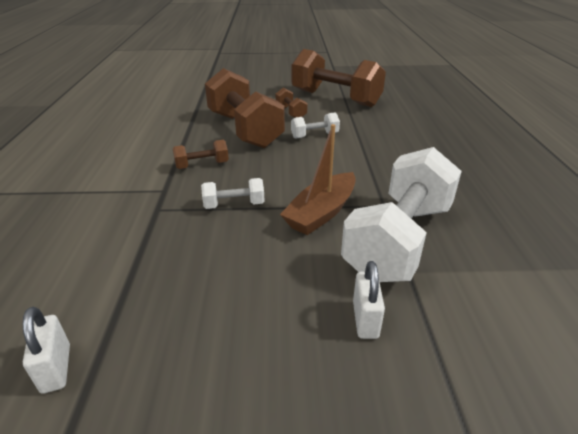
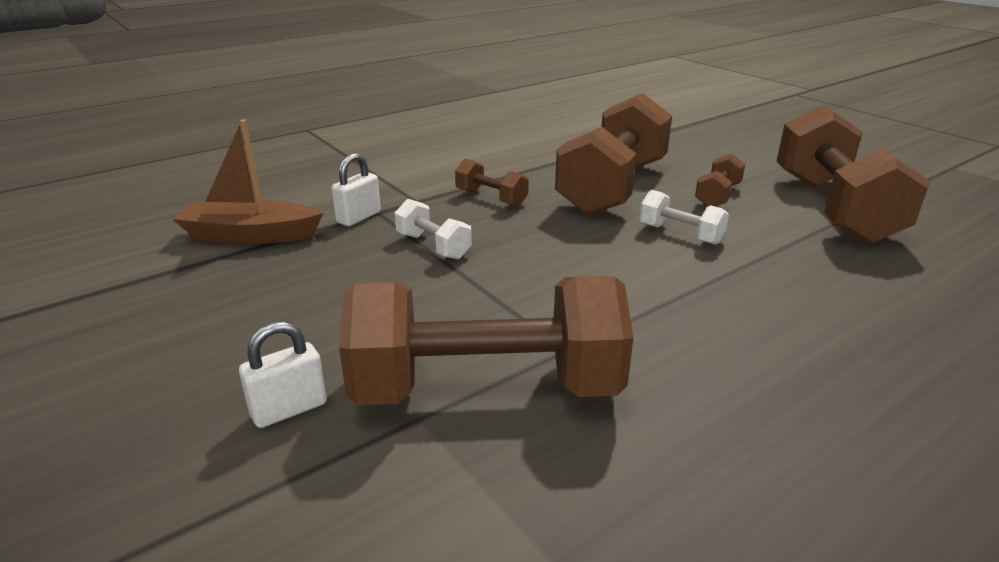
camera: 55 degrees right, 5 degrees down
(56, 368) = (126, 265): white padlock -> white padlock (359, 217)
(321, 213) = (484, 306): brown boat -> brown boat (250, 235)
(399, 240) = (486, 388): white dumbbell -> brown dumbbell

